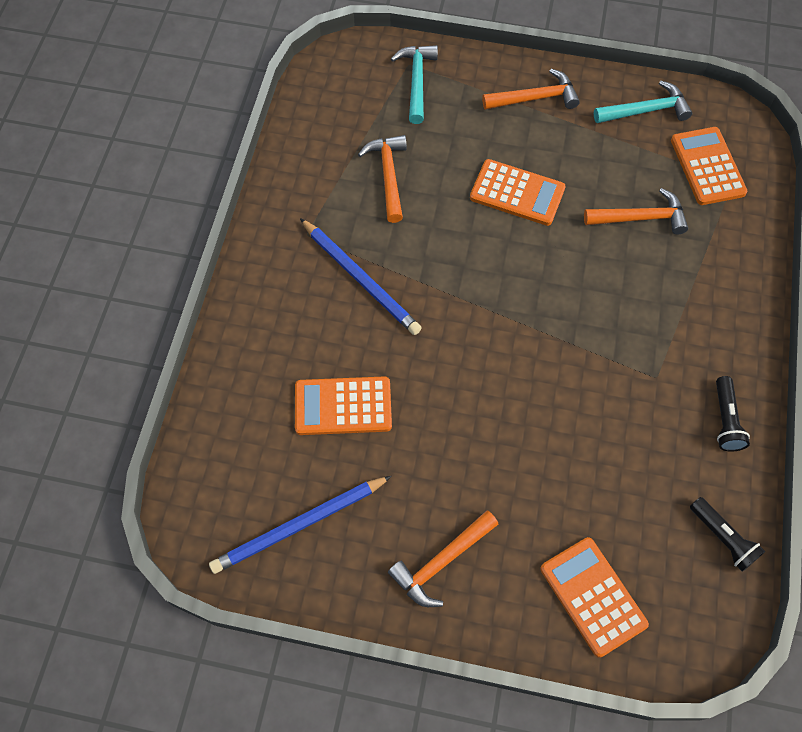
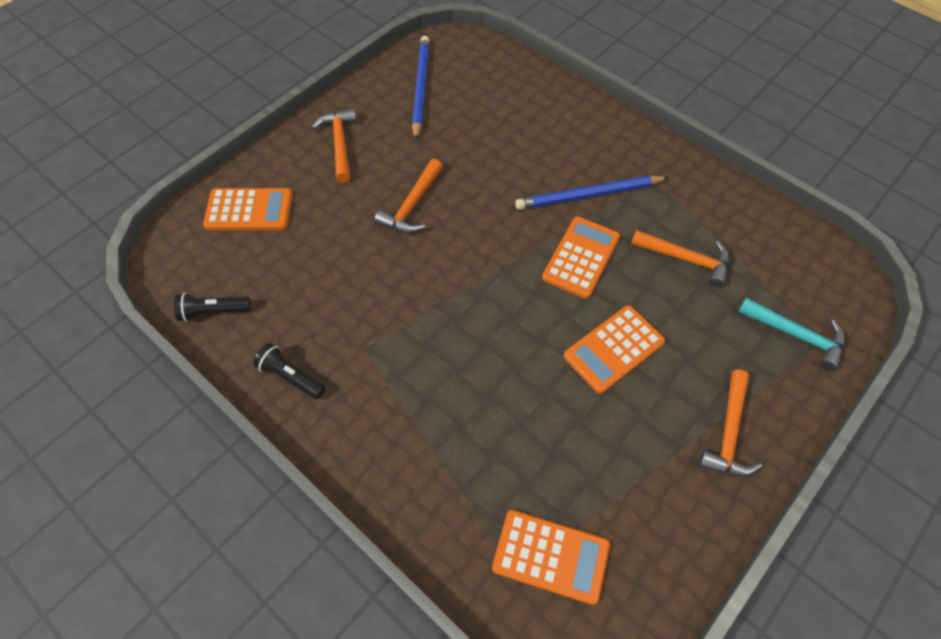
camera: 120 degrees right, 5 degrees down
(343, 406) = (487, 141): orange calculator -> orange calculator (581, 257)
(640, 218) = (525, 441): orange hammer -> orange hammer (412, 205)
(646, 110) = (661, 541): turquoise hammer -> none

